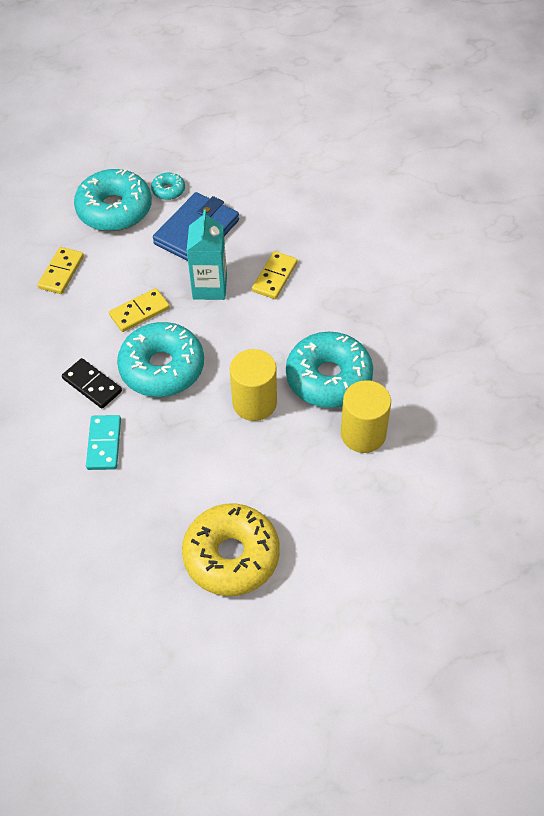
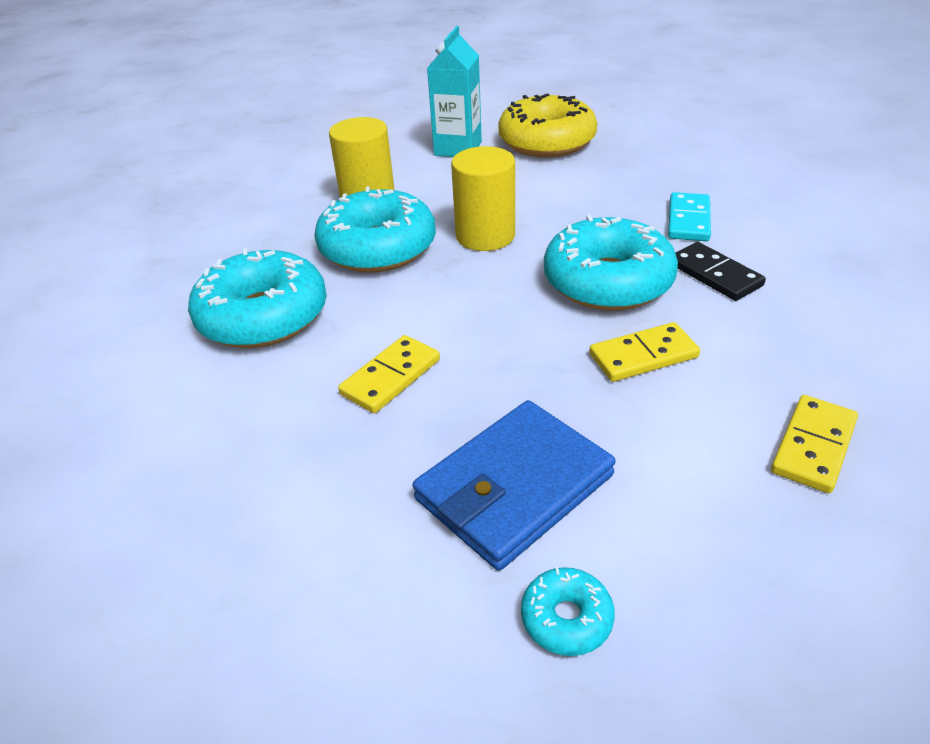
camera: 165 degrees left, 15 degrees down
(114, 209) = (712, 584): turquoise donut -> turquoise donut (263, 316)
(210, 287) = (511, 377): turquoise carton -> turquoise carton (458, 148)

